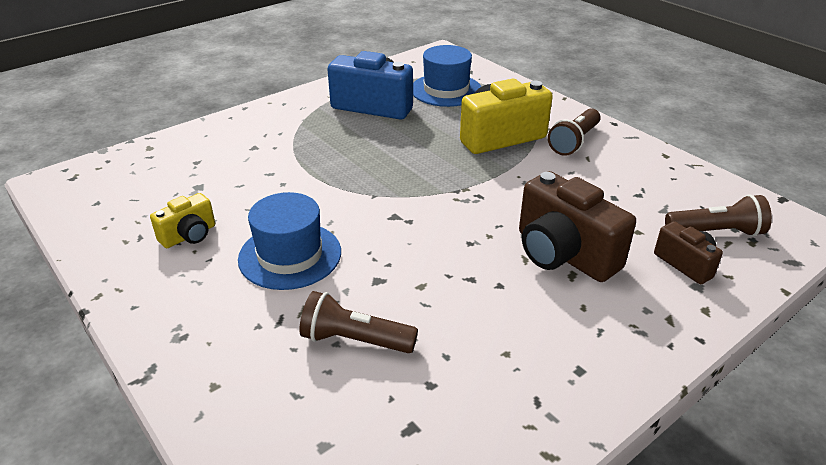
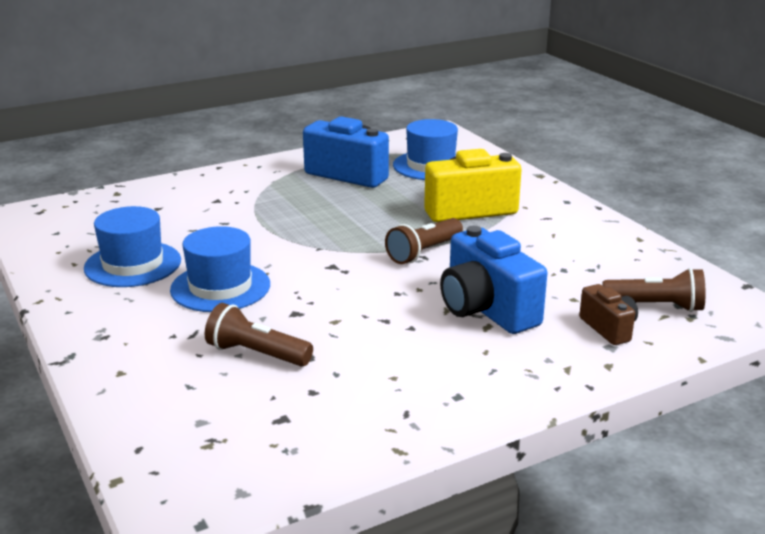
camera: 10 degrees right, 10 degrees down
(189, 235) = (133, 264): yellow camera -> blue hat
(563, 254) = (486, 310): brown camera -> blue camera
(574, 142) = (546, 220): brown flashlight -> brown flashlight (423, 252)

